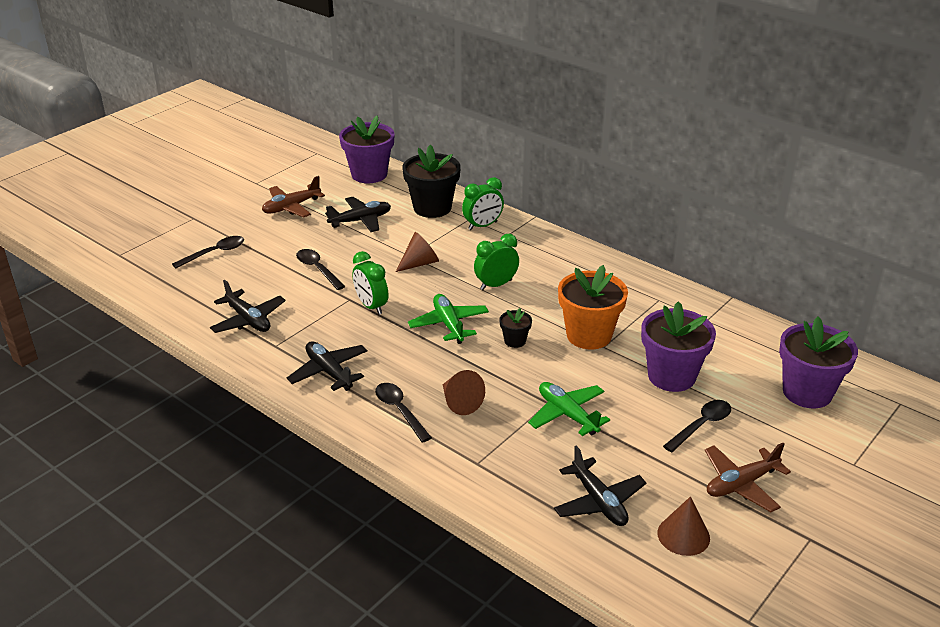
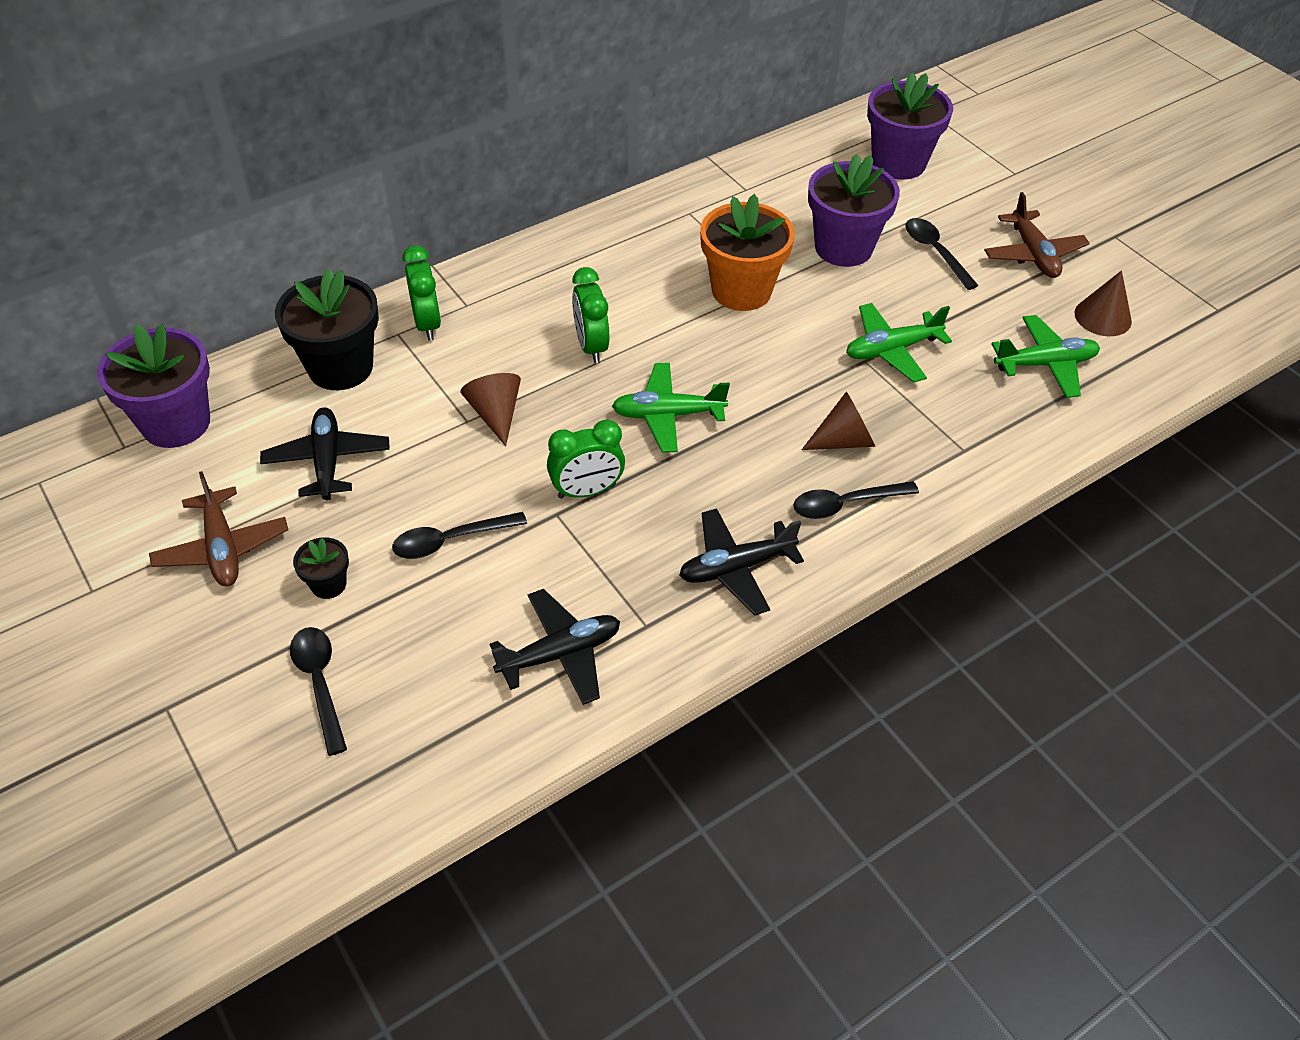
camera: 75 degrees left, 15 degrees up
(515, 341) = (729, 359): black flower pot -> black flower pot (328, 584)
(598, 501) = (1045, 364): black plane -> green plane

